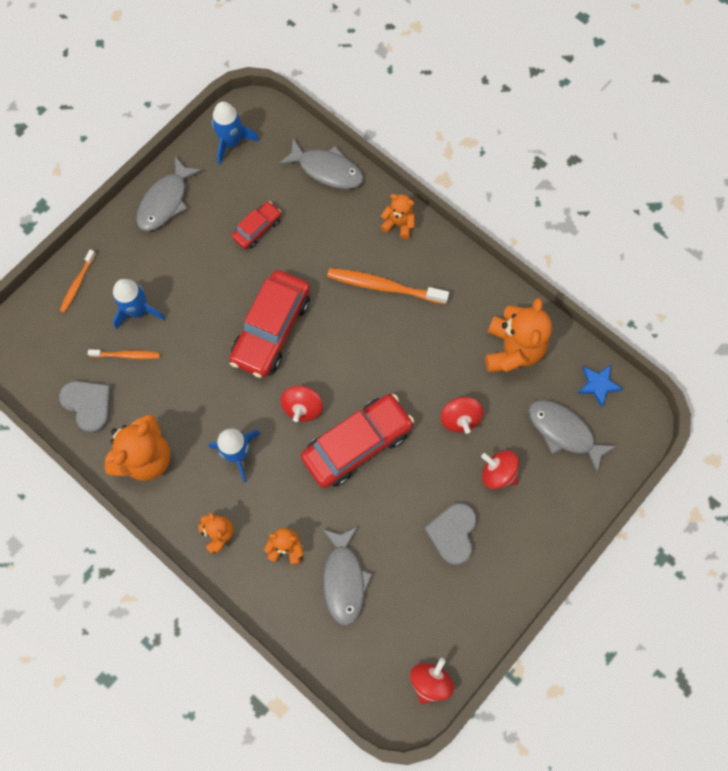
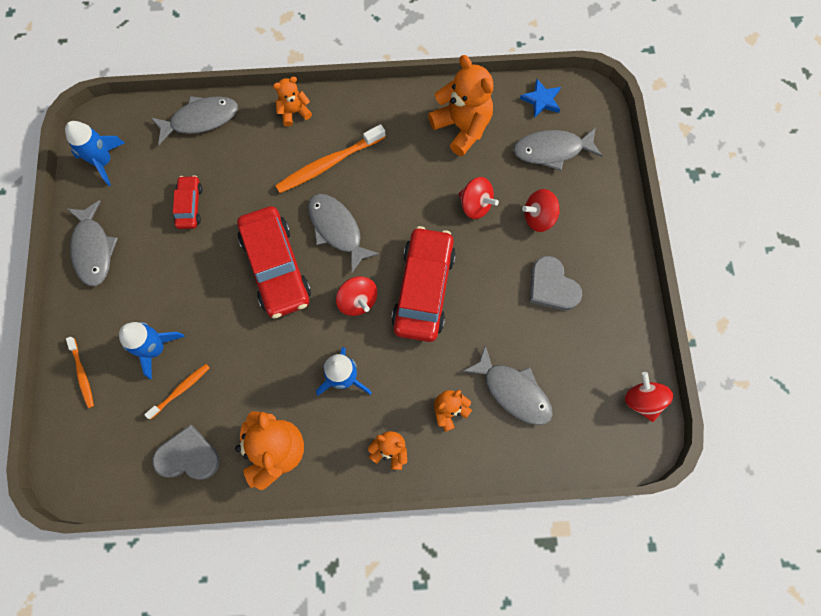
camera: 45 degrees left, 0 degrees up
(341, 341) = (337, 229): none -> grey fish

